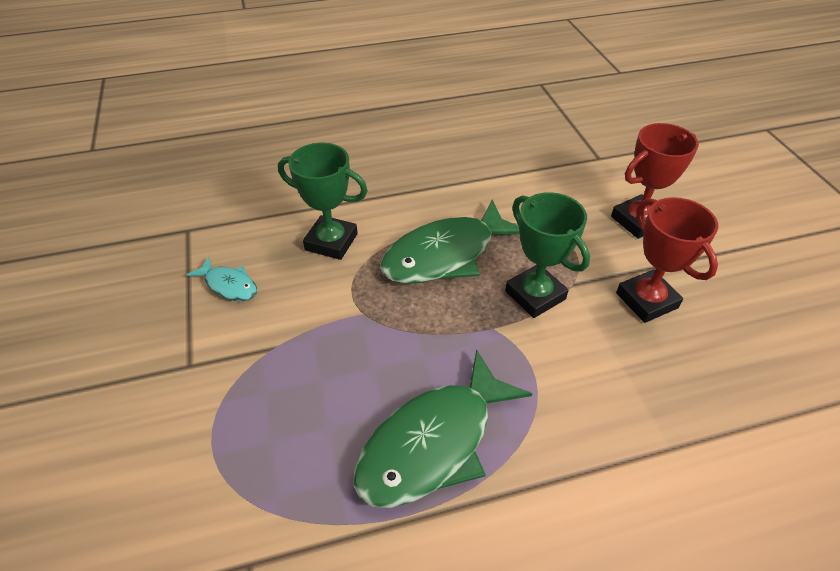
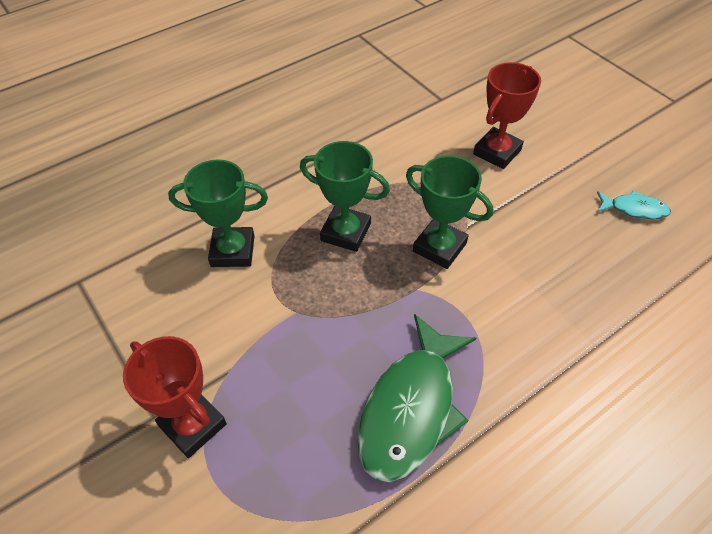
camera: 20 degrees left, 5 degrees up
(229, 285) = (152, 325): turquoise fish -> turquoise fish (634, 209)
(445, 255) = (346, 232): green fish -> green trophy
(646, 300) = (531, 224): red trophy -> red trophy (193, 425)

